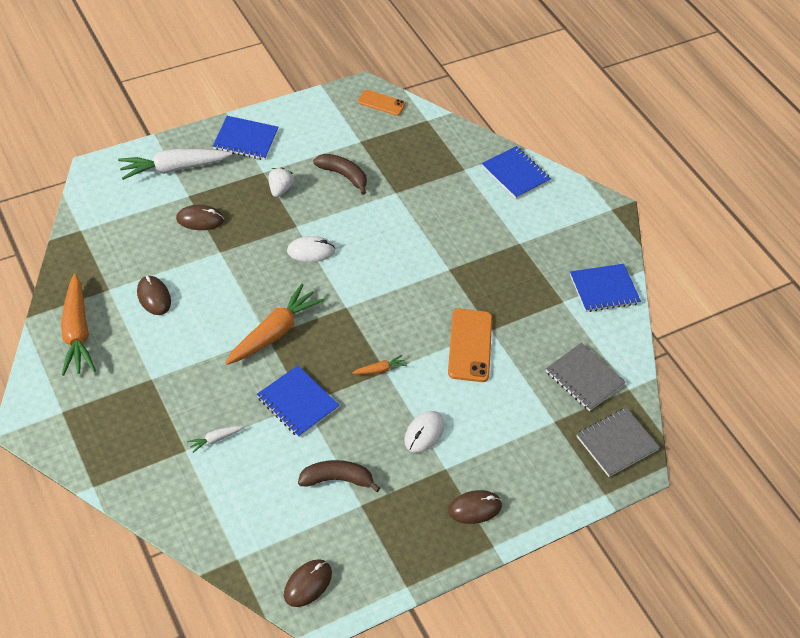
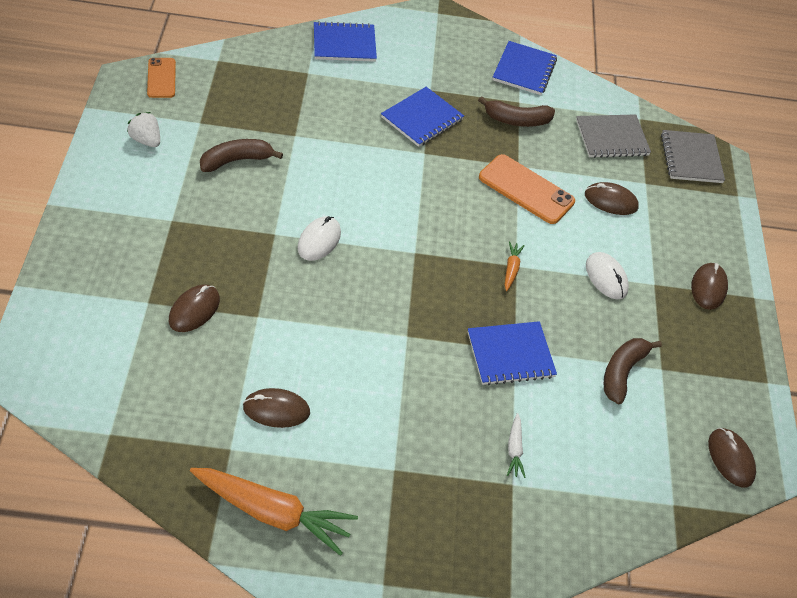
camera: 60 degrees left, 0 degrees up
(174, 168) = (92, 294): white carrot -> none
(245, 139) = (108, 209): blue notebook -> blue notebook (422, 118)
(274, 332) = (406, 327): orange carrot -> none
(280, 189) = (210, 220): white strawberry -> white strawberry (146, 140)
(381, 103) = (161, 78): orange phone -> orange phone turned 60 degrees counterclockwise
(510, 405) = (610, 201): none -> brown mouse
(540, 308) = (517, 120): none -> brown banana

